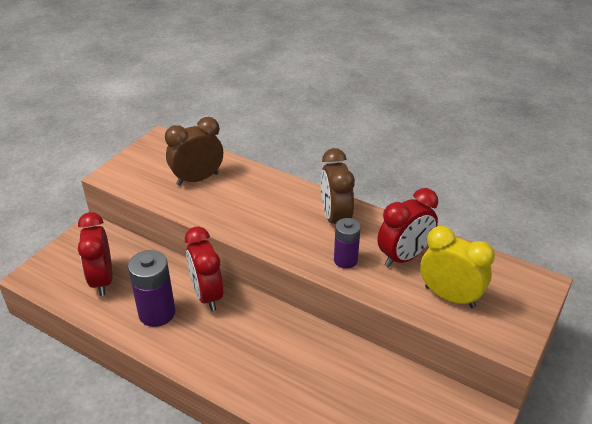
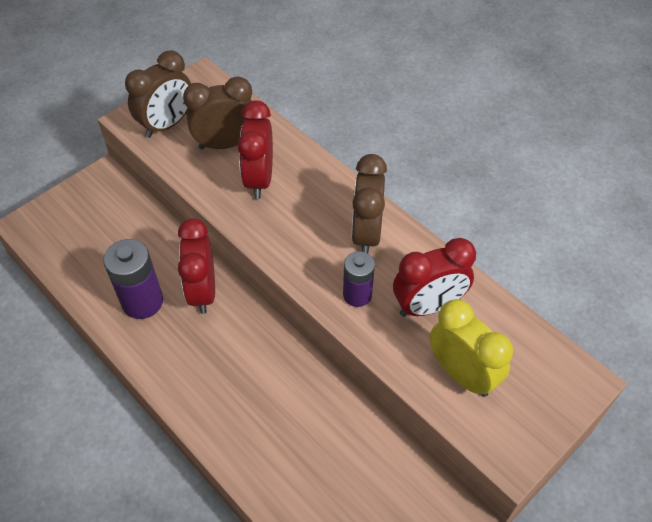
camera: 15 degrees right, 15 degrees up
(102, 280) = (97, 246): red clock -> red clock (259, 179)
(143, 174) = (167, 124): none -> brown clock

